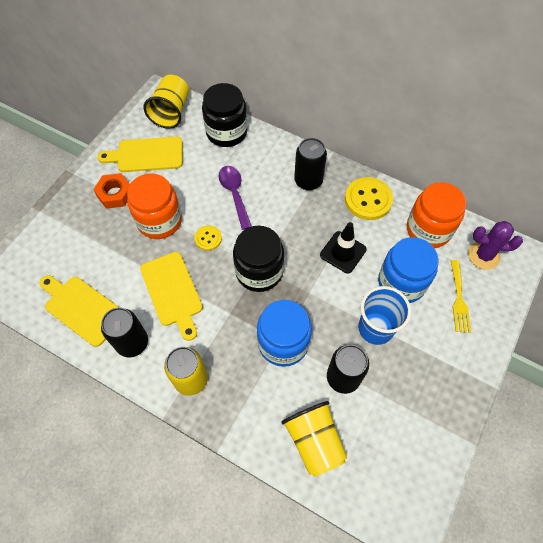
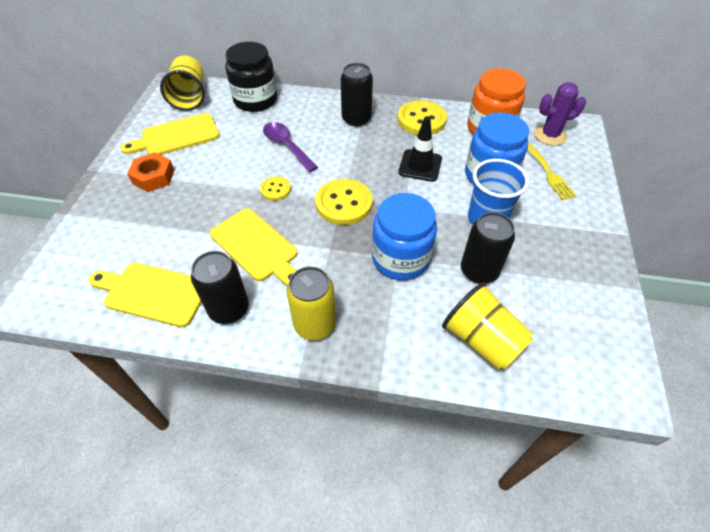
camera: 20 degrees left, 10 degrees down
(159, 221) = (214, 188): orange jar -> none
(259, 271) = (344, 203): black jar -> yellow button

